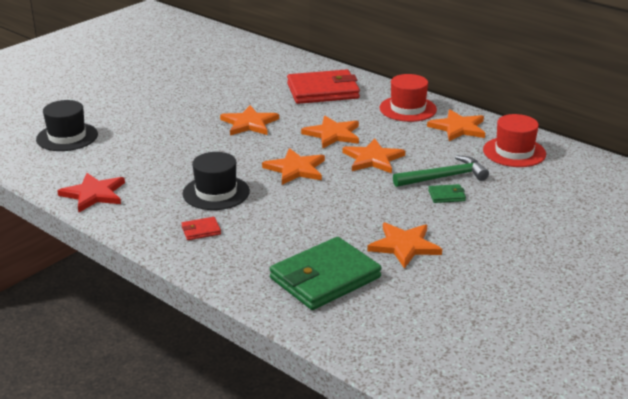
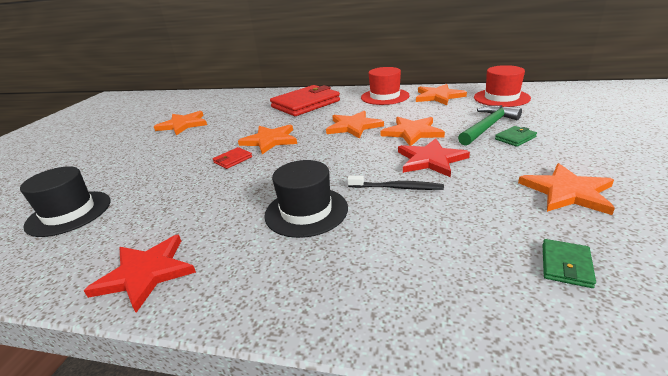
camera: 25 degrees left, 0 degrees up
(201, 230) = (339, 266): red wallet -> red wallet (233, 160)
(294, 199) = (396, 188): none -> black toothbrush
(295, 169) = (359, 161): orange star -> orange star (183, 125)
(325, 278) = (566, 265): green wallet -> green wallet, size x0.42
(349, 188) = (430, 160): none -> red star

